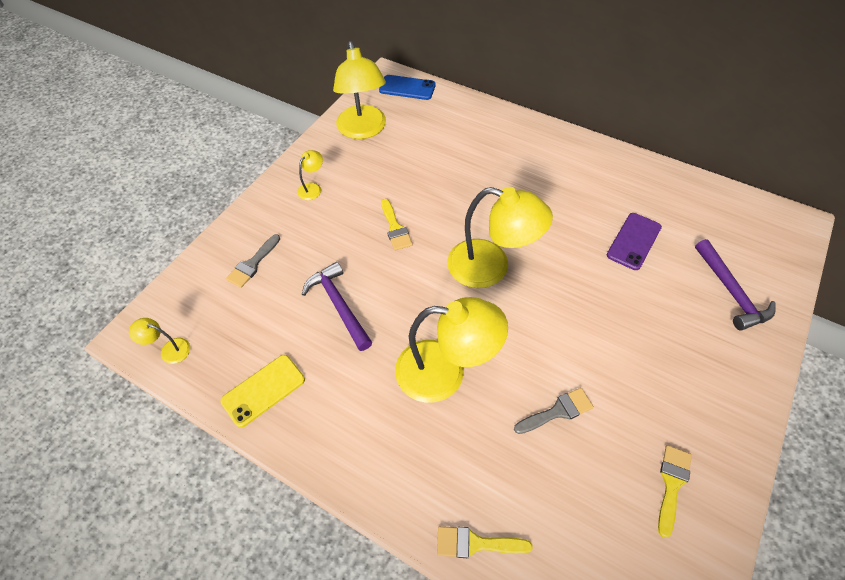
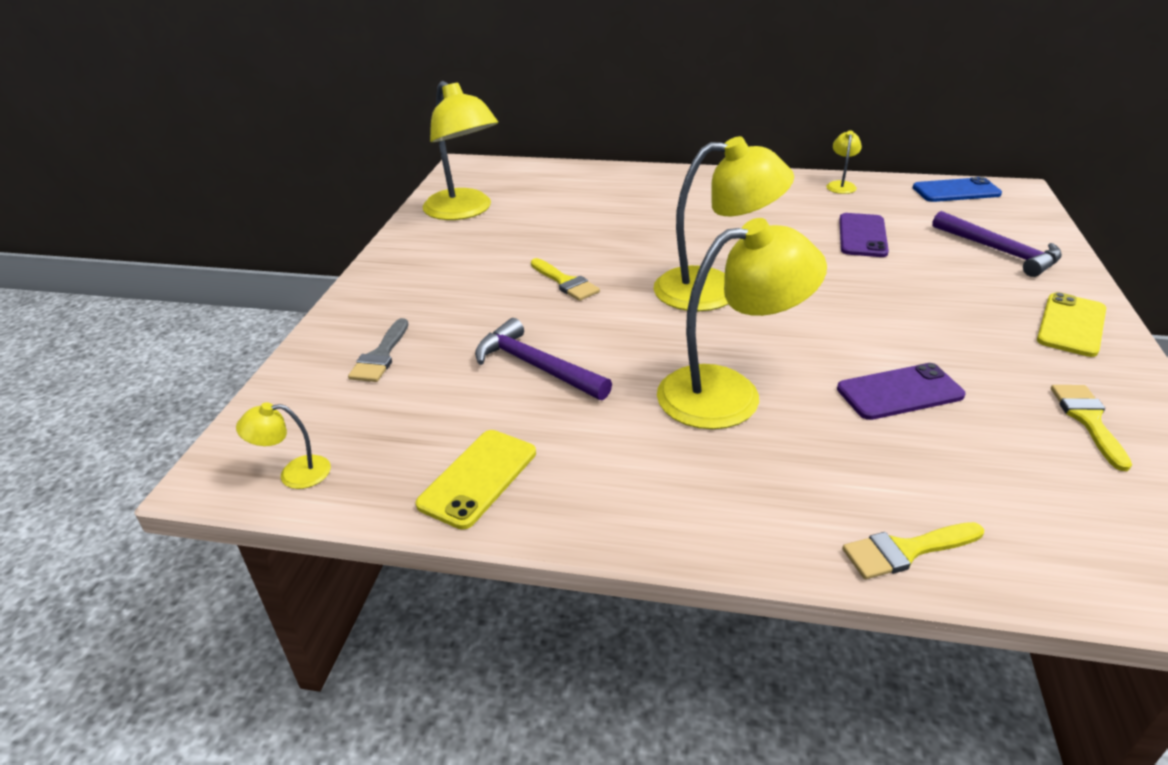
camera: 20 degrees left, 20 degrees down
(312, 188) = (426, 270): yellow lamp -> yellow lamp (841, 185)
(407, 88) = (498, 170): blue phone -> blue phone (956, 191)
(557, 411) = (900, 392): grey brush -> purple phone
(729, 389) = (1071, 325): none -> yellow phone

